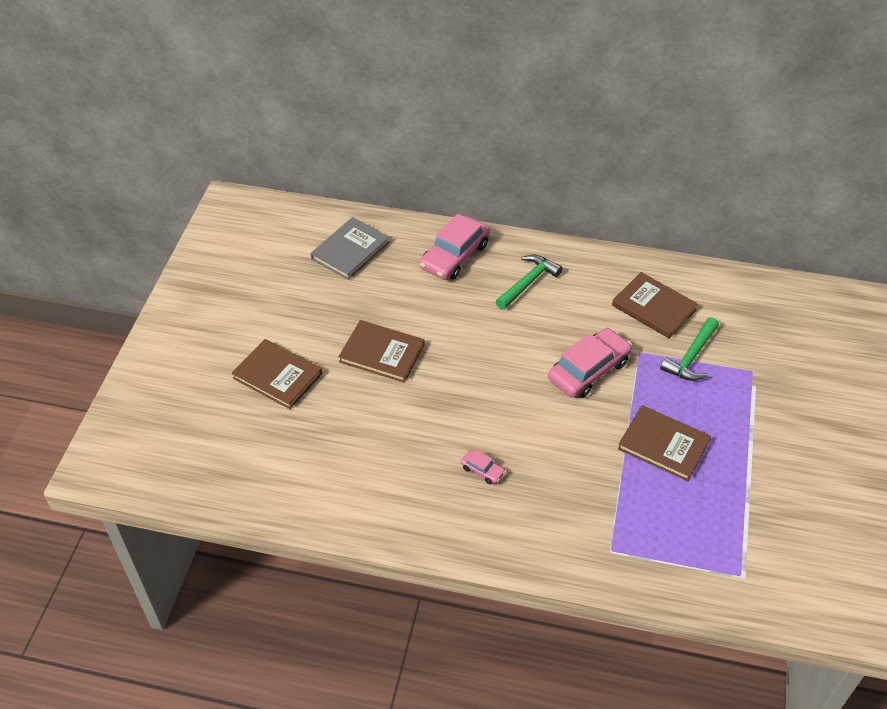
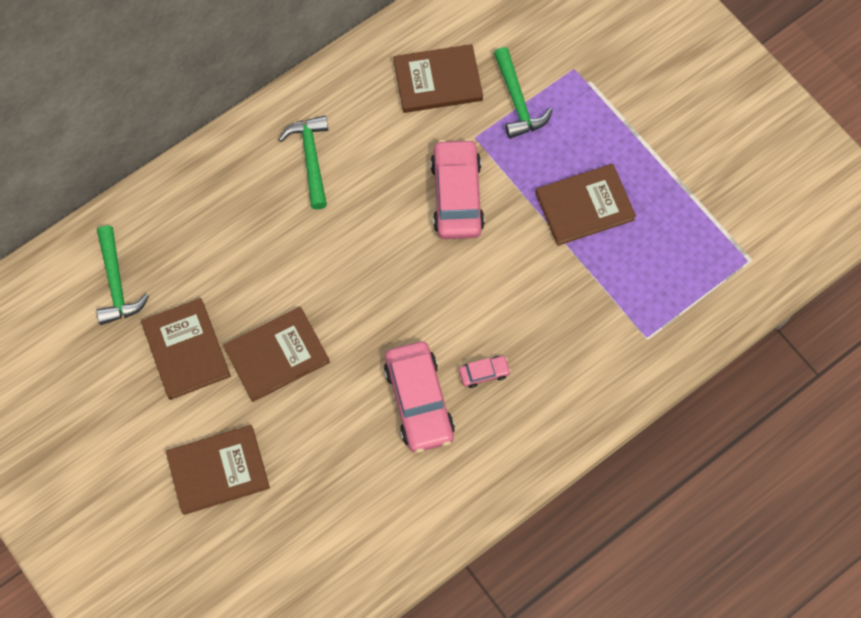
camera: 50 degrees left, 20 degrees up
(341, 309) = (186, 350): none -> brown book
(350, 250) = (116, 283): grey book -> green hammer
(454, 256) = (216, 194): pink car -> pink car (419, 401)

